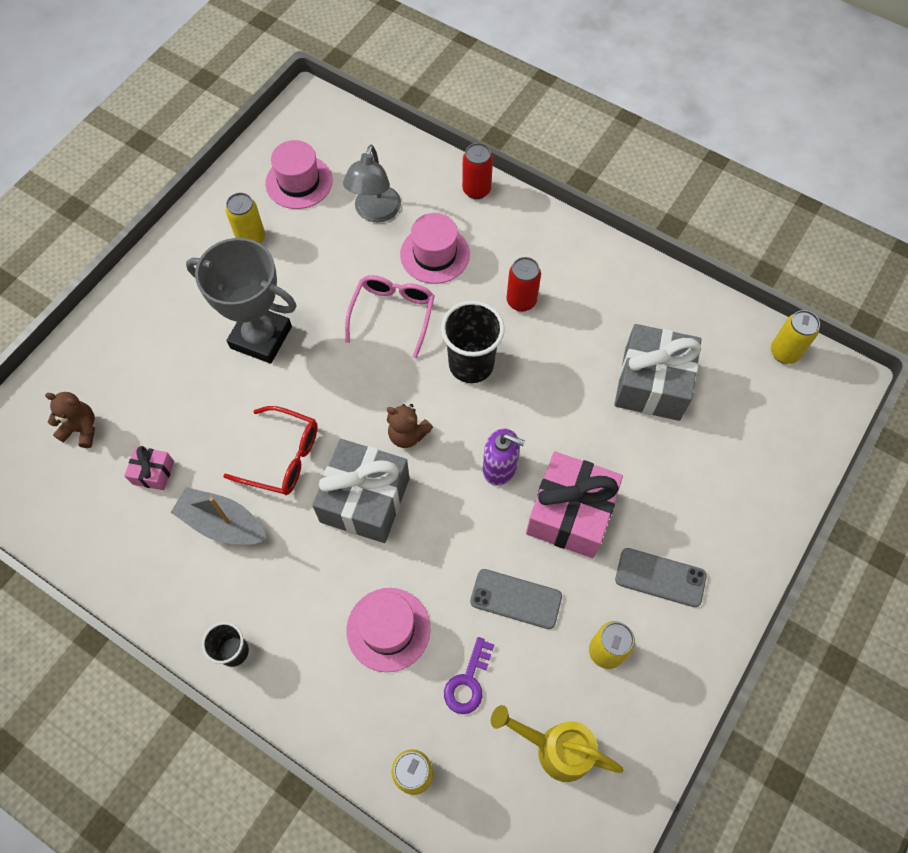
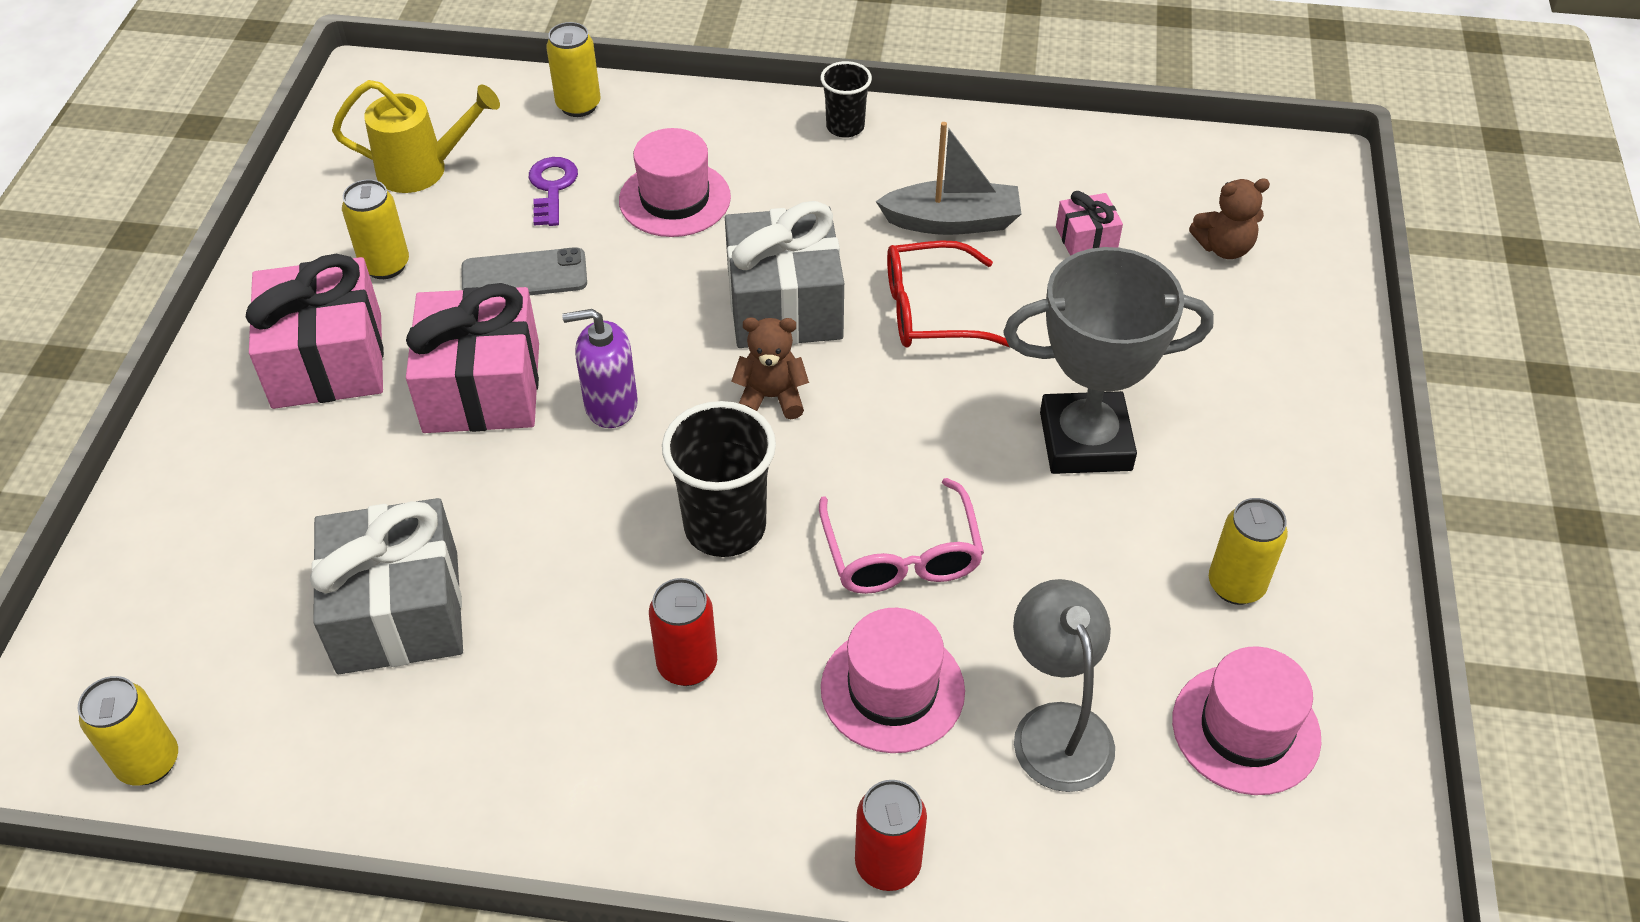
camera: 155 degrees right, 15 degrees down
(660, 577) = (327, 360): grey phone -> pink gift

